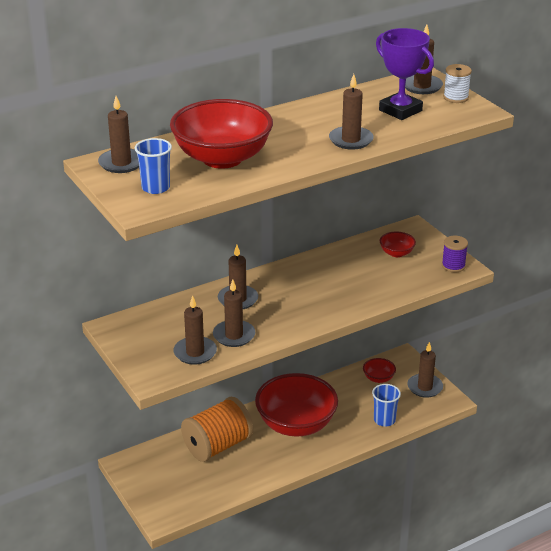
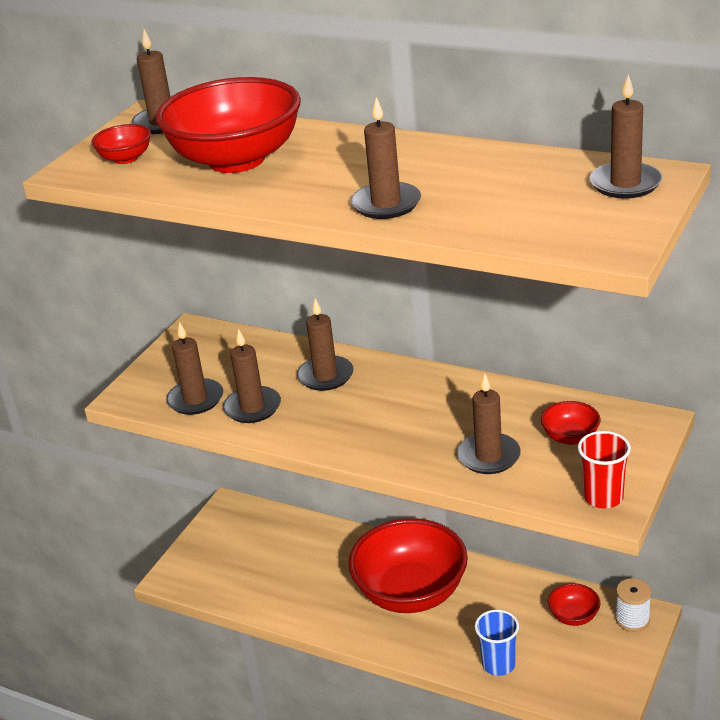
camera: 60 degrees right, 0 degrees up
(155, 188) = (125, 158): blue cup -> red bowl
(217, 446) = (315, 553): orange spool -> none
(400, 110) = (524, 199): purple trophy -> none
(425, 387) = (606, 669): brown candle -> brown candle (489, 456)
(453, 266) = (603, 497): purple spool -> red cup
(455, 97) = (630, 217): white spool -> white spool (632, 619)

